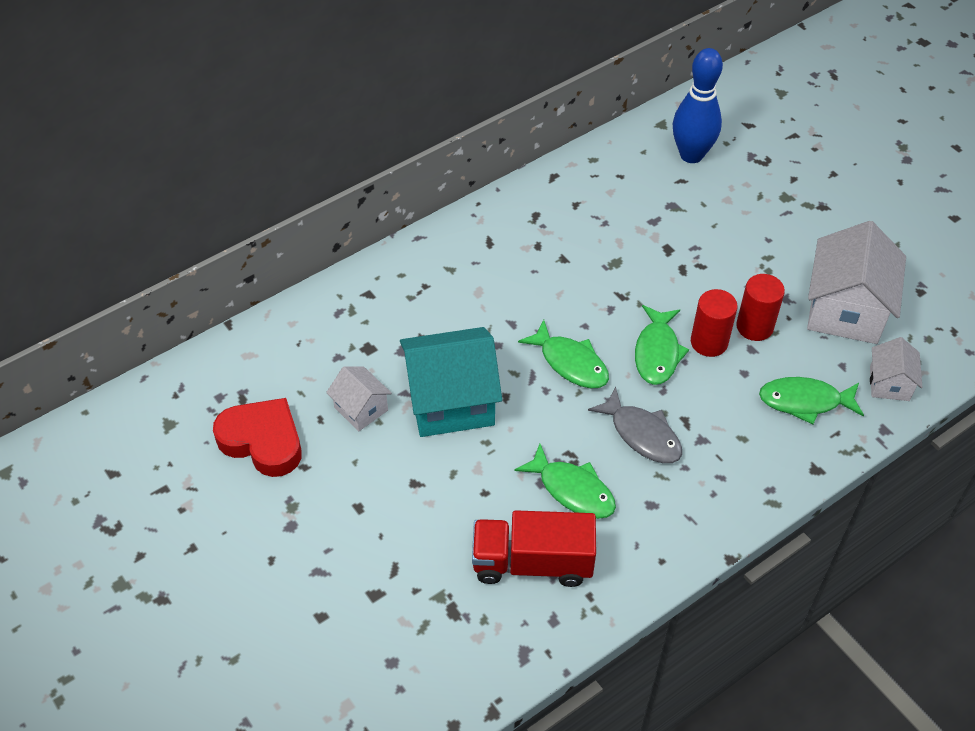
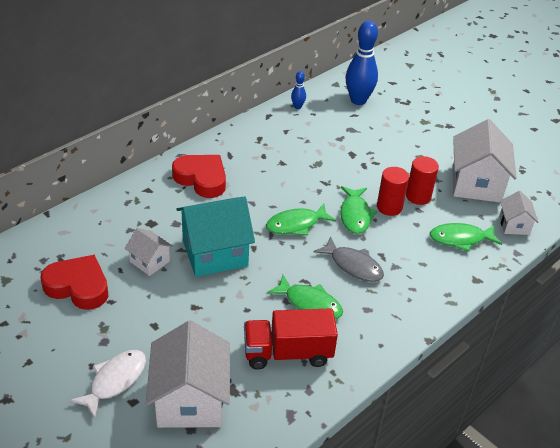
camera: 10 degrees left, 10 degrees down
(300, 585) = (115, 381): none -> white fish
(395, 620) = (190, 399): none -> white house
(445, 280) = (201, 179): none -> red heart
(570, 363) = (296, 224): green fish -> green fish turned 120 degrees clockwise
(598, 162) = (297, 107): none -> blue bowling pin

